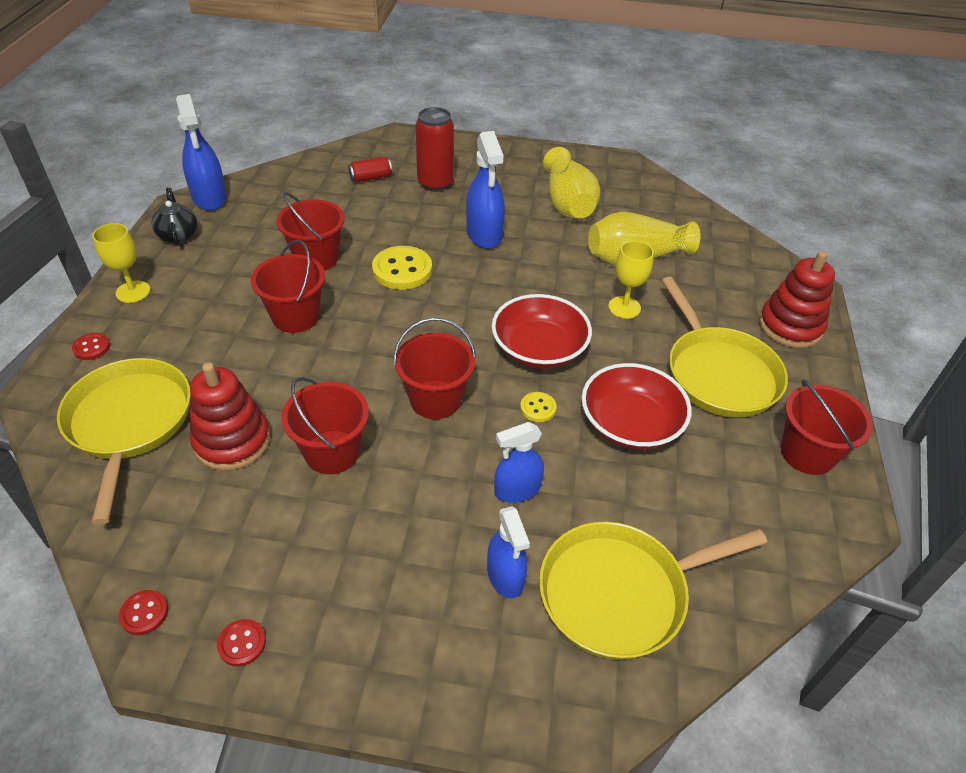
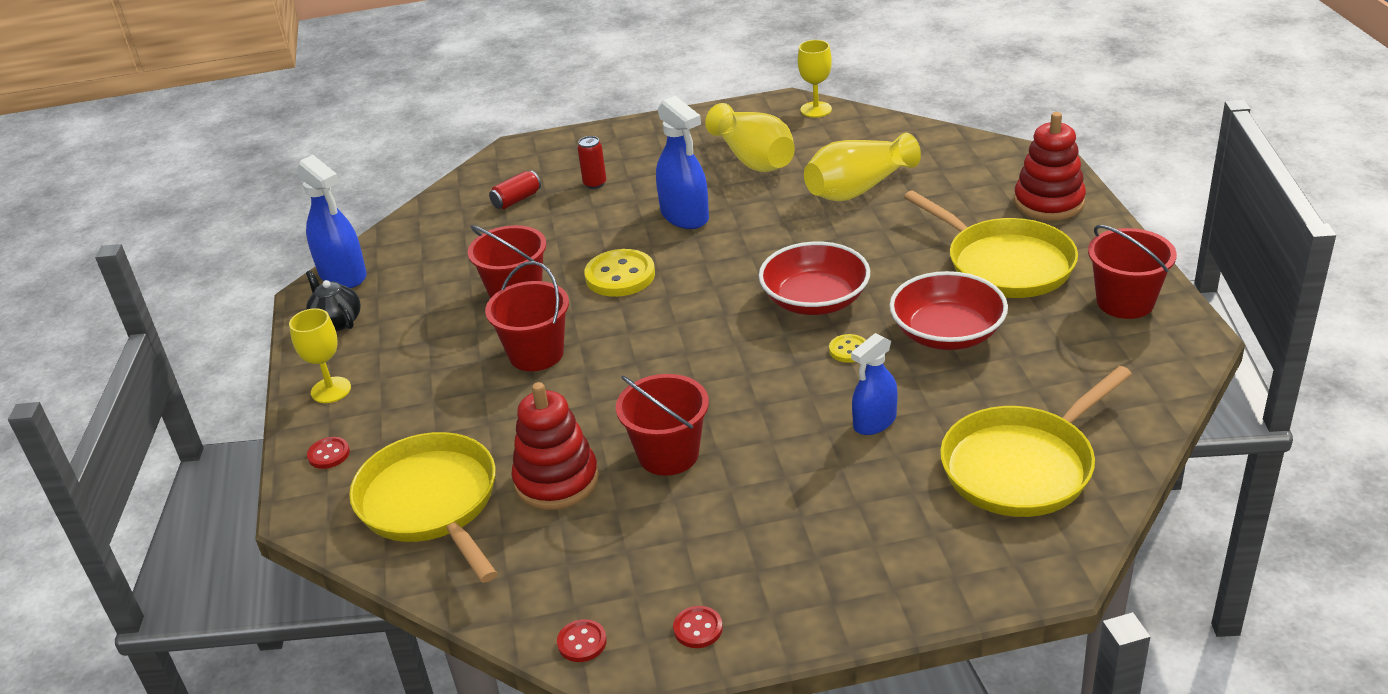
camera: 15 degrees left, 10 degrees down
(435, 183) = (595, 184): red can -> red can, size x0.55
(435, 399) = (741, 377): red bucket -> none
(505, 576) = (910, 491): blue spray bottle -> none
(624, 307) = (876, 237): yellow goblet -> yellow goblet (816, 109)

